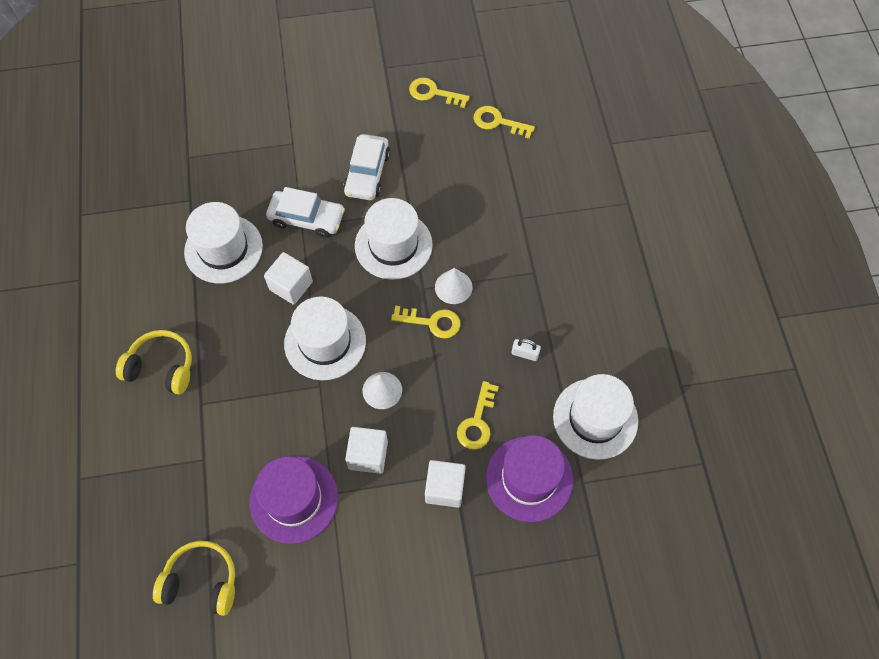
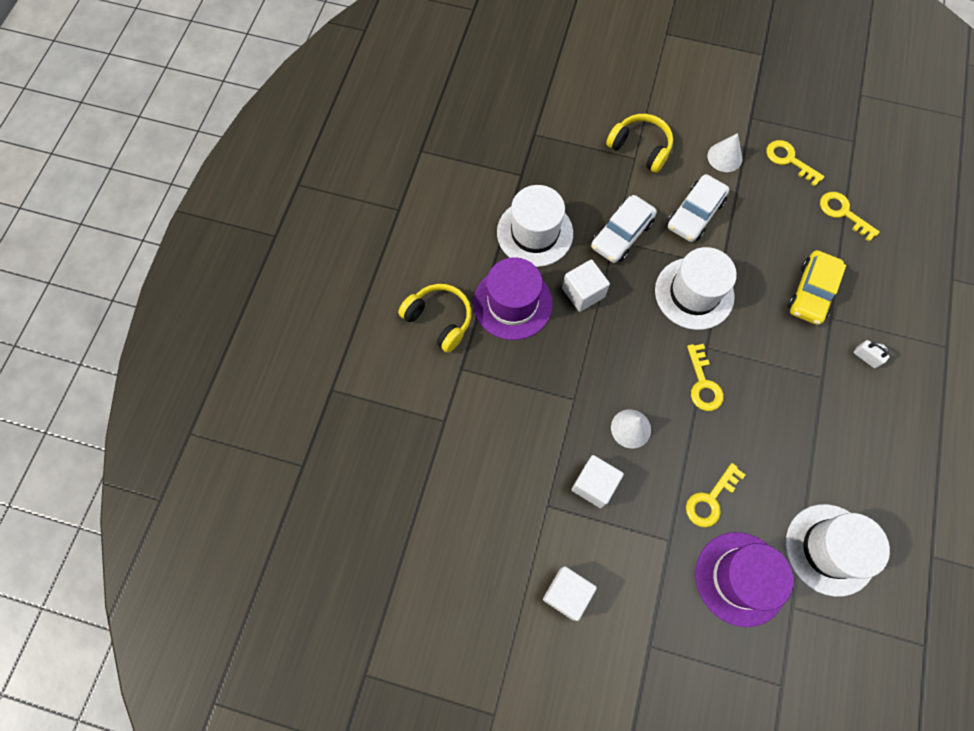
camera: 25 degrees right, 5 degrees up
(201, 581) = (401, 533): yellow headphones -> yellow headphones (640, 148)
(294, 499) = (510, 495): purple hat -> purple hat (512, 303)
(307, 218) = (621, 234): white car -> white car turned 90 degrees clockwise
(325, 342) = (594, 359): white hat -> none
(432, 322) = (703, 383): yellow key -> yellow key turned 45 degrees clockwise
(445, 488) = (655, 550): white cube -> white cube (567, 593)
(453, 287) = (737, 358): white cone -> white cone (724, 157)
(497, 202) = (811, 292): none -> yellow car
(525, 353) = (783, 453): white padlock -> white padlock (866, 357)

